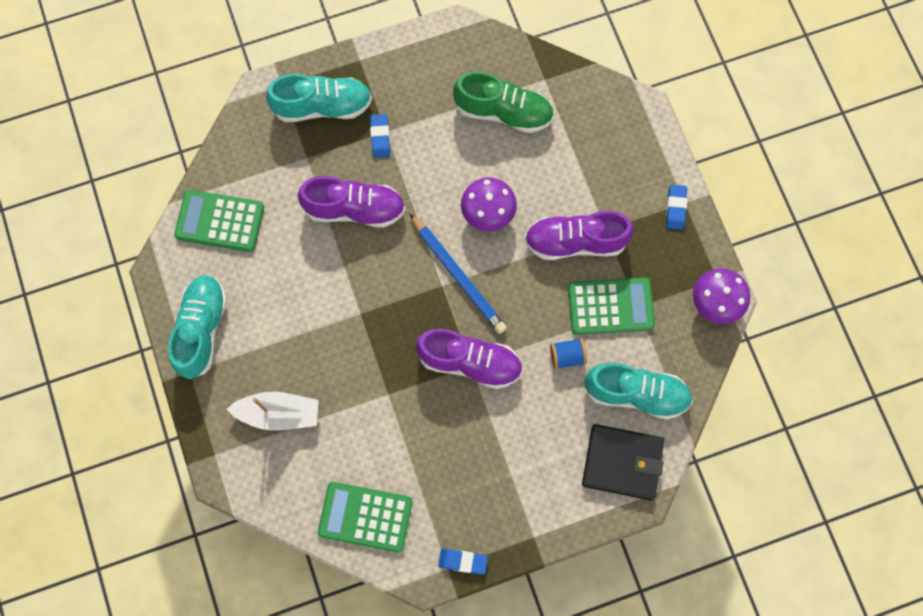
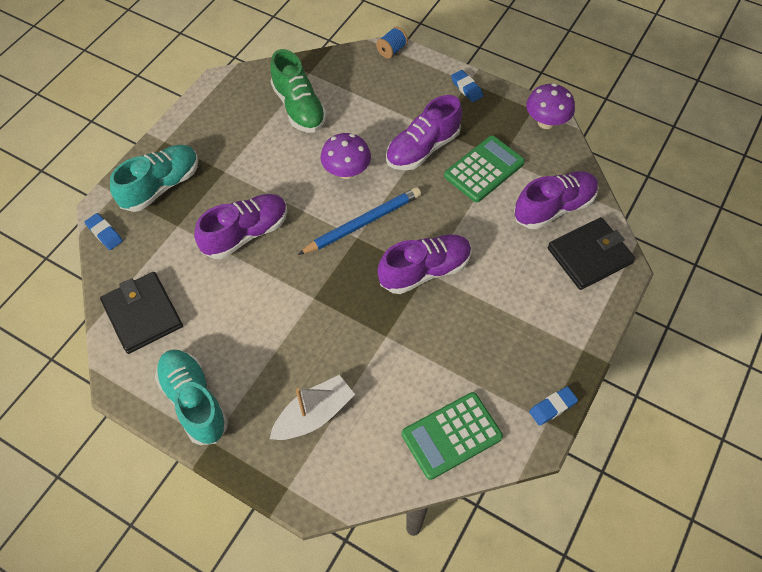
camera: 40 degrees left, 15 degrees down
(220, 221) = (143, 314): green calculator -> black wallet
(380, 137) = (223, 177): blue eraser -> blue eraser (104, 233)
(458, 276) = (363, 223): blue pencil -> blue pencil turned 45 degrees counterclockwise
(503, 112) = (299, 107): green shoe -> green shoe turned 90 degrees clockwise
(567, 356) = (486, 219): blue spool -> blue spool (392, 50)
(636, 393) = (553, 208): turquoise shoe -> purple shoe

